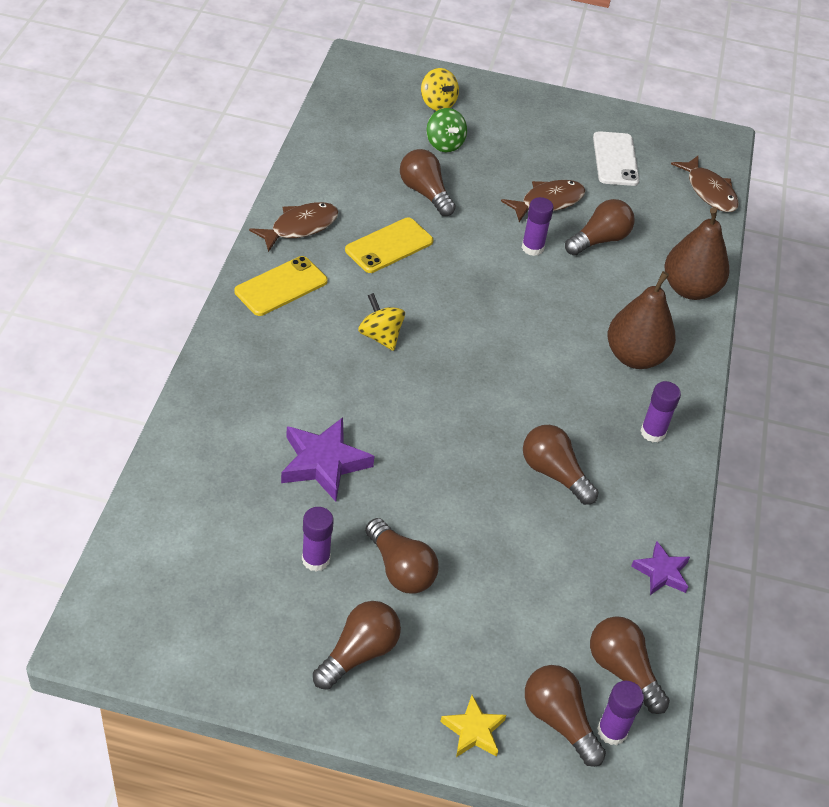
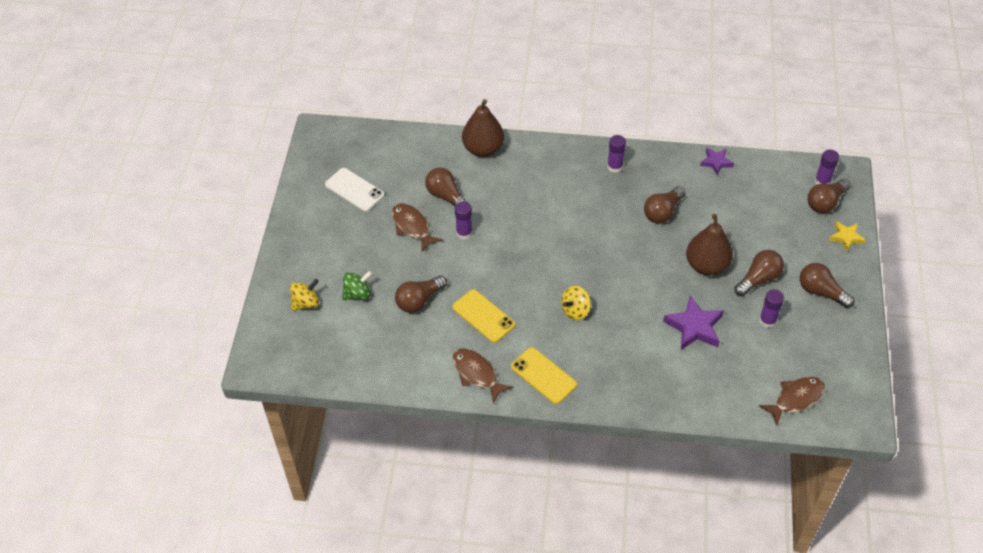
camera: 90 degrees left, 5 degrees up
(615, 159) = (354, 190): white phone -> white phone turned 45 degrees clockwise
(622, 671) = (785, 178): brown light bulb -> none
(635, 357) = (553, 176): brown pear -> brown pear (706, 265)
(709, 191) = (379, 138): brown fish -> brown fish (795, 399)

